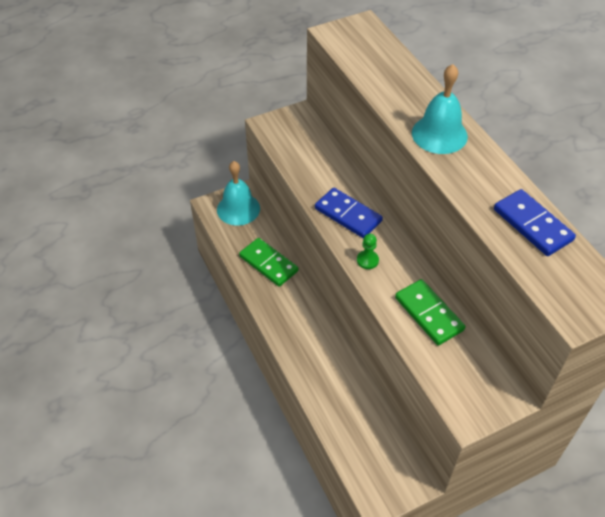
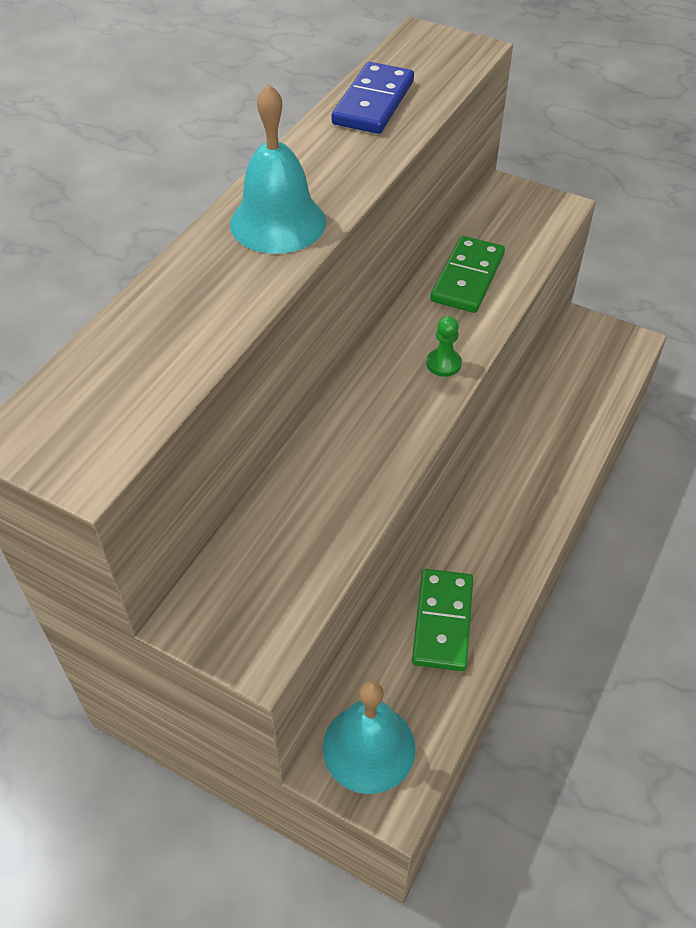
camera: 125 degrees left, 0 degrees up
(348, 215) = (382, 422): blue domino -> none

